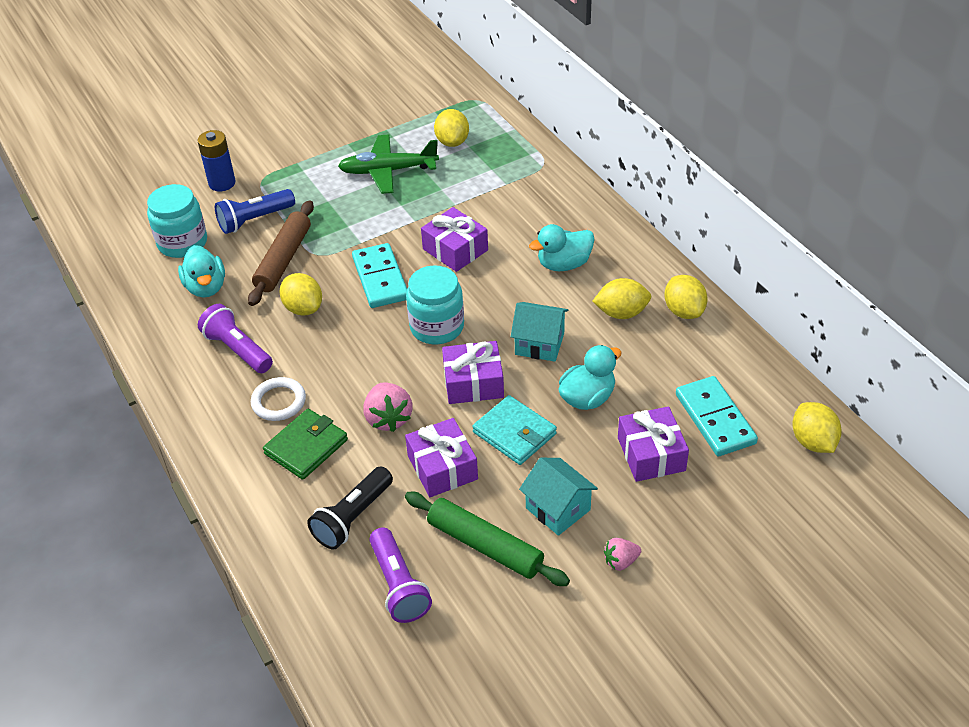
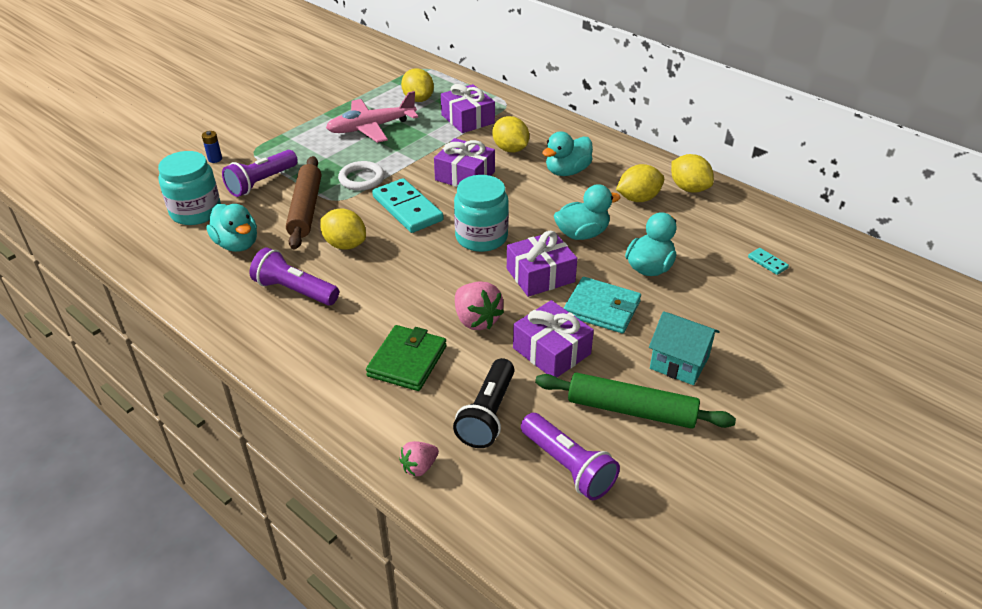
camera: 20 degrees left, 5 degrees down
(222, 183) = (215, 159): blue battery -> blue battery, size x0.53
(254, 220) = (261, 182): blue flashlight -> purple flashlight
(279, 402) = (359, 327): white ring -> white ring (361, 179)
(388, 171) = (371, 127): green plane -> pink plane
(539, 344) = (582, 234): turquoise house -> turquoise duck
(621, 561) = (763, 394): pink strawberry -> pink strawberry (419, 467)
(651, 454) = (732, 300): purple gift -> purple gift (468, 119)
(715, 419) = (767, 262): turquoise domino -> turquoise domino, size x0.44
(813, 442) = (857, 264): yellow lemon -> yellow lemon (510, 149)

